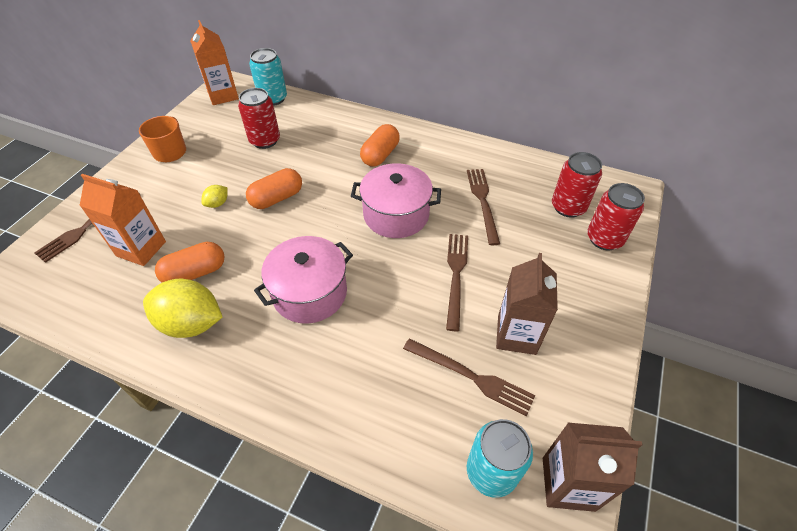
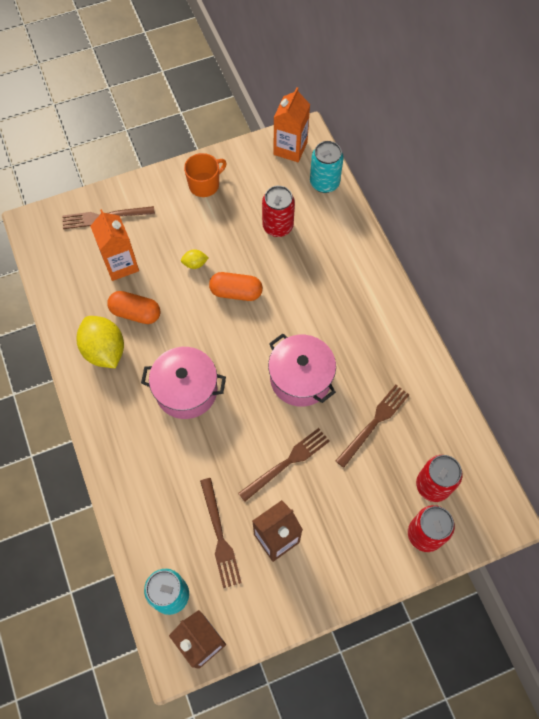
camera: 45 degrees right, 15 degrees up
(380, 155) = (347, 313): orange capsule -> none

